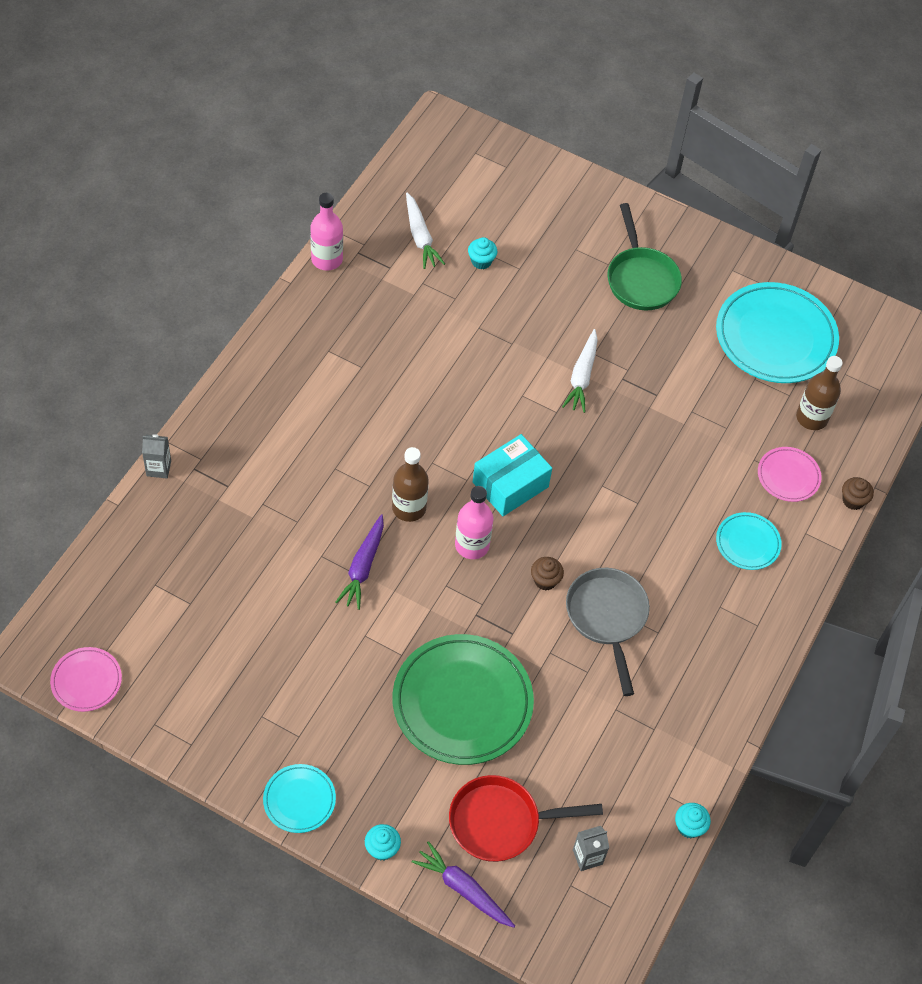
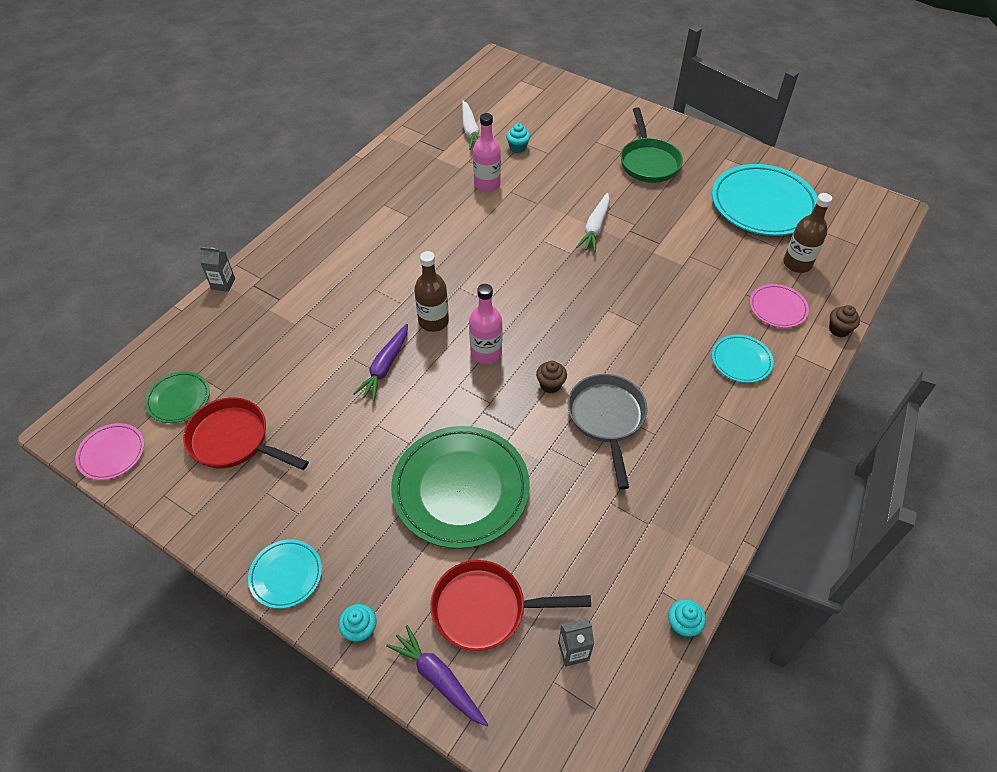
camera: 10 degrees right, 5 degrees down
(143, 615) = (179, 399): none -> green plate
(215, 660) = (234, 440): none -> red pan
(327, 259) = (393, 144): pink bottle -> pink bottle (487, 184)
(510, 484) = (526, 306): turquoise box -> none

